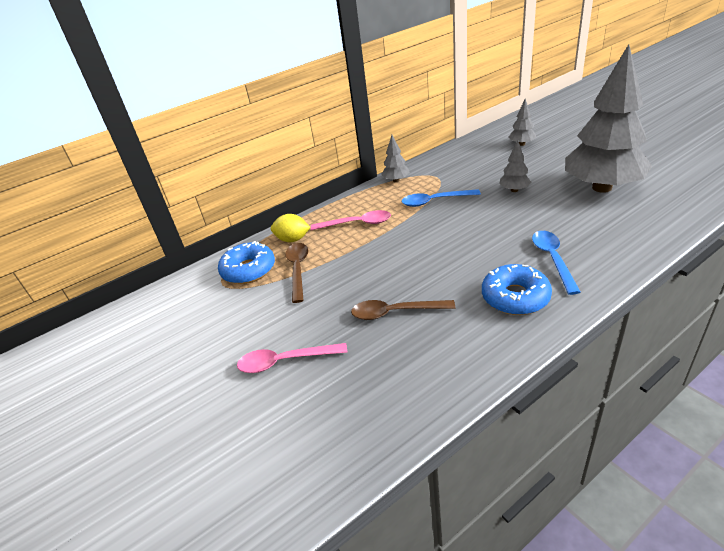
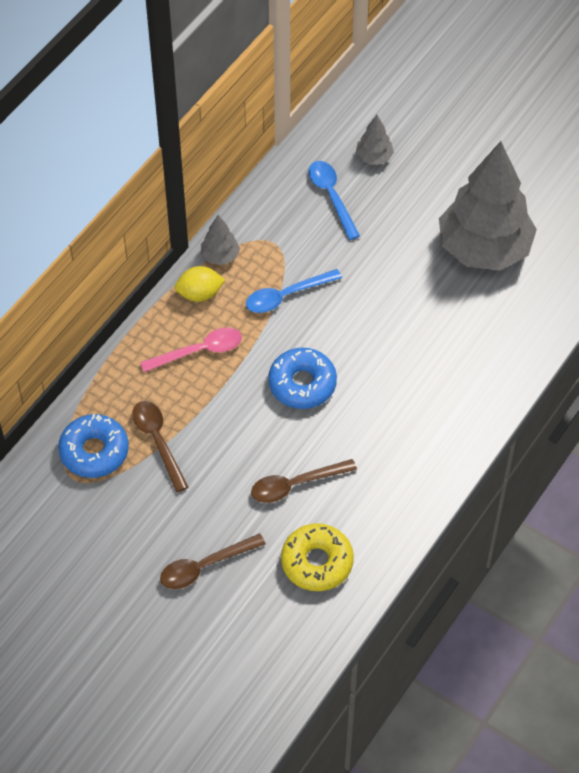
camera: 25 degrees left, 20 degrees up
(285, 361) = (205, 566): pink spoon -> brown spoon
(292, 239) = (125, 391): yellow lemon -> yellow lemon (200, 294)
(390, 377) = (317, 562): none -> yellow donut
(514, 190) = (381, 263): grey tree -> none
(515, 297) = (412, 443): blue donut -> blue donut (302, 384)
(553, 259) = (442, 382): blue spoon -> blue spoon (331, 197)

